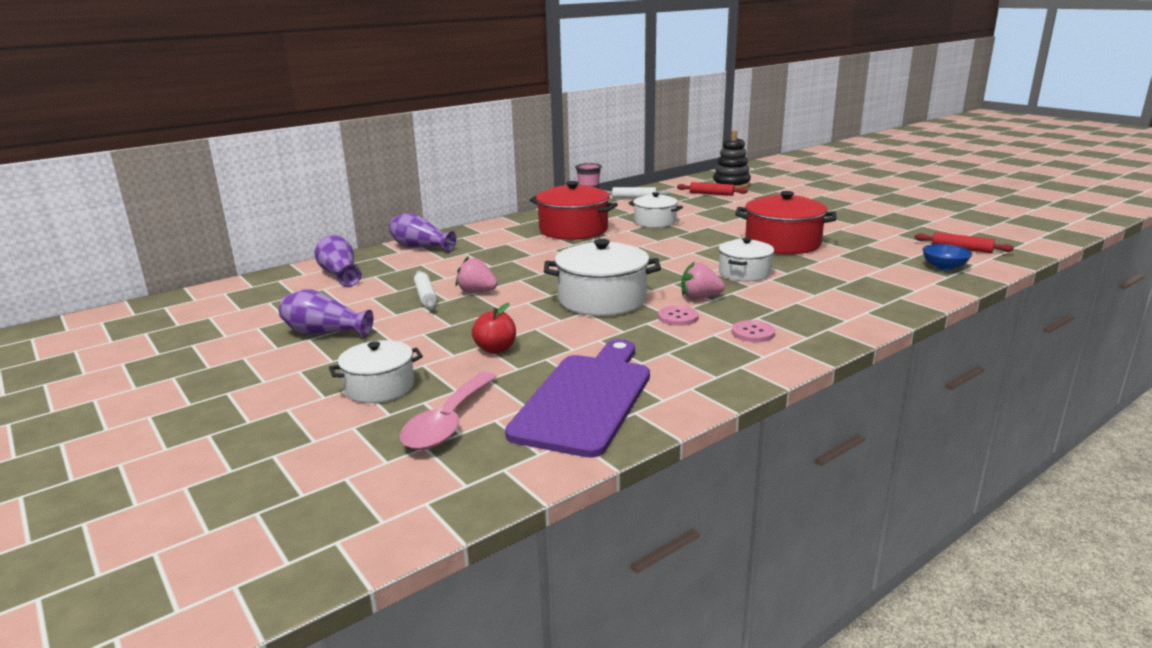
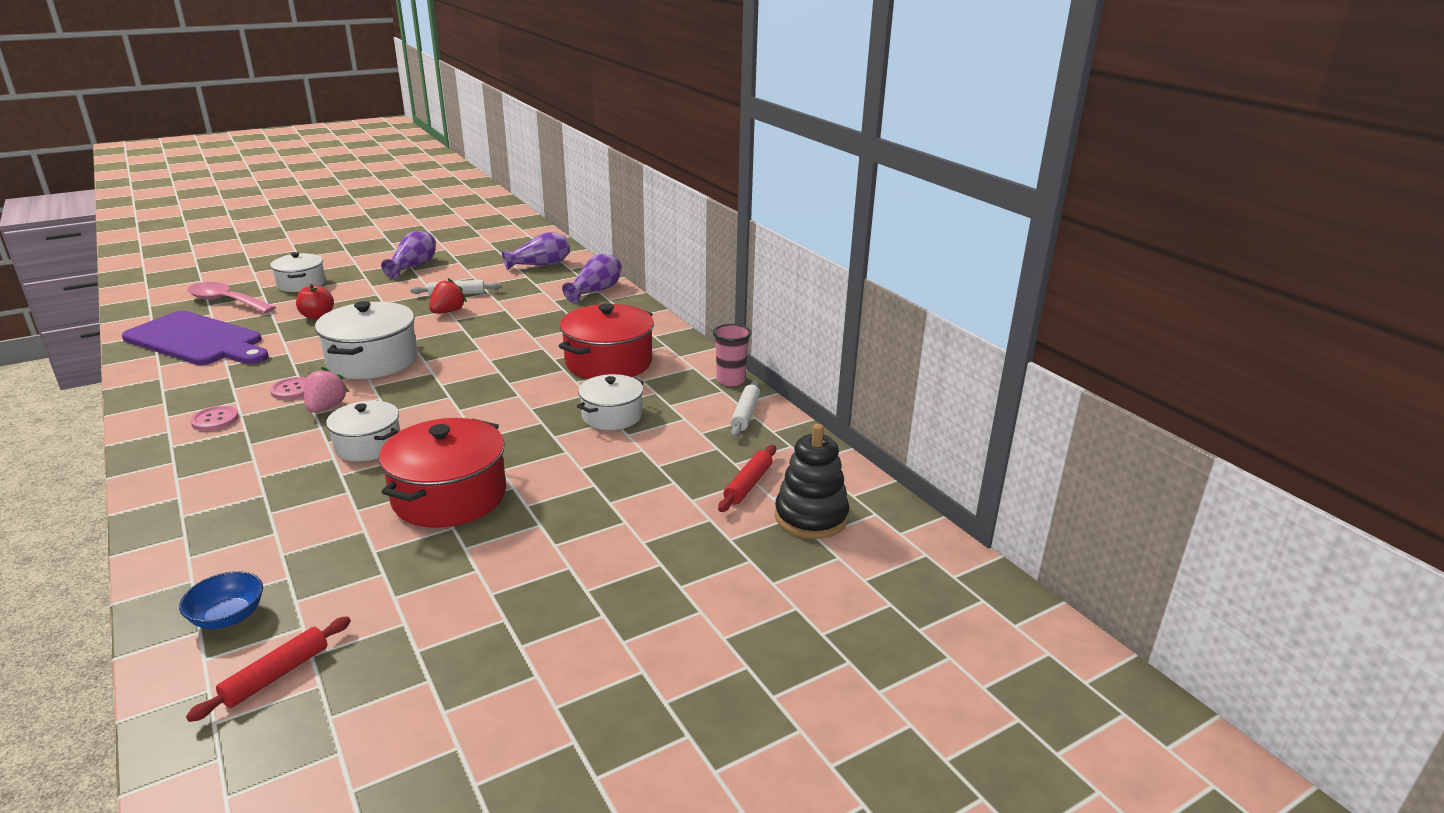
camera: 95 degrees right, 5 degrees up
(477, 292) = (448, 312): pink strawberry -> red strawberry

